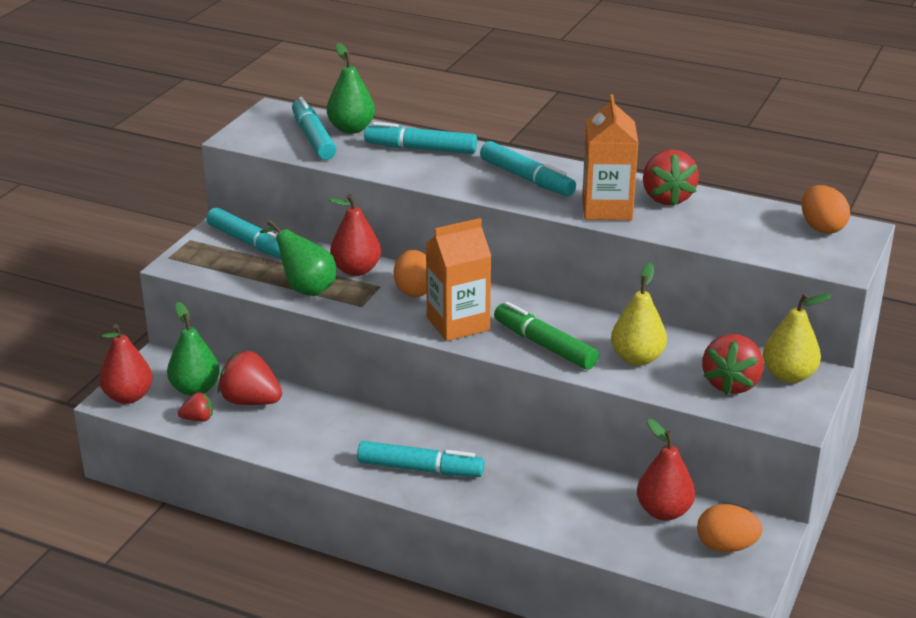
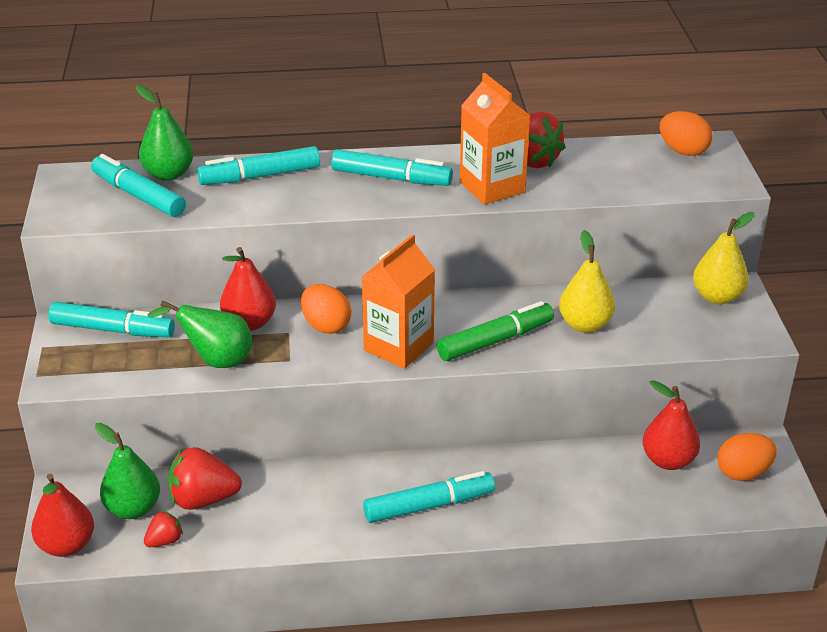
camera: 30 degrees left, 5 degrees up
(544, 345) = (495, 340): green marker -> green marker turned 135 degrees clockwise
(731, 384) = (681, 321): red strawberry -> none

